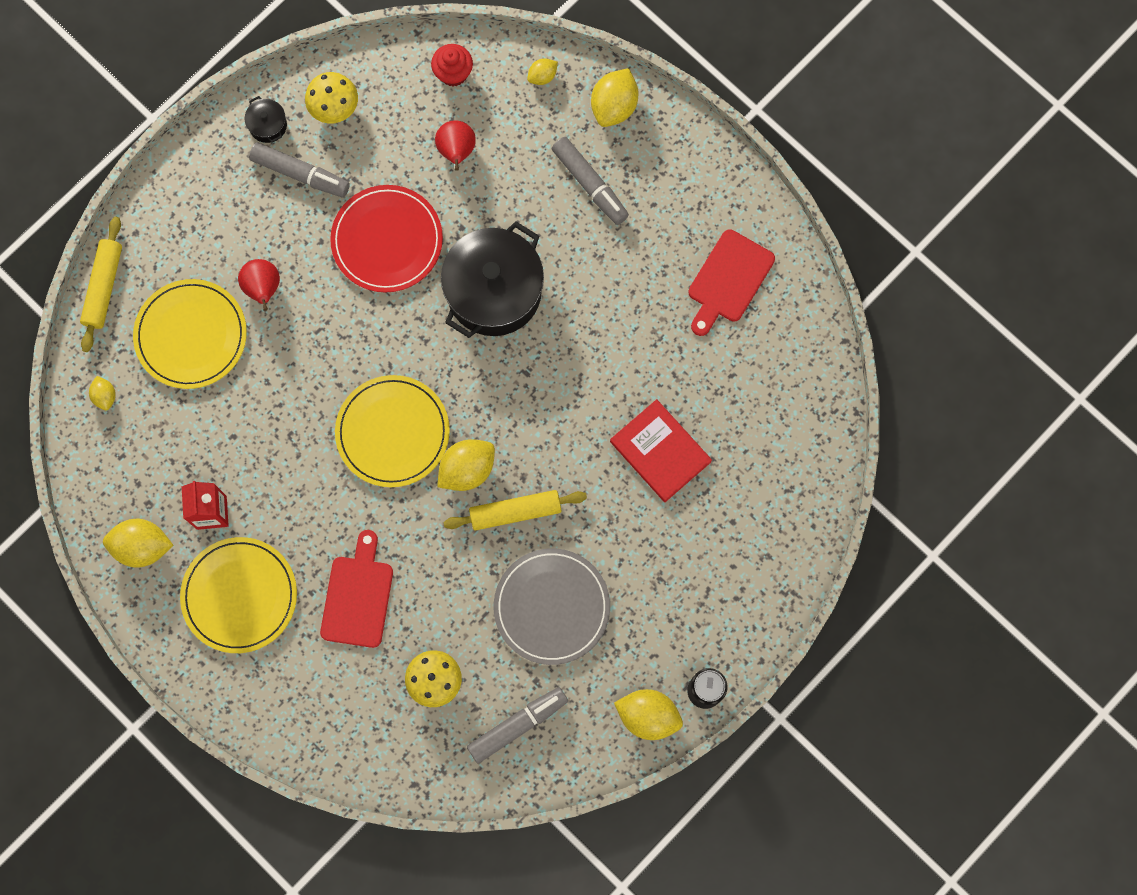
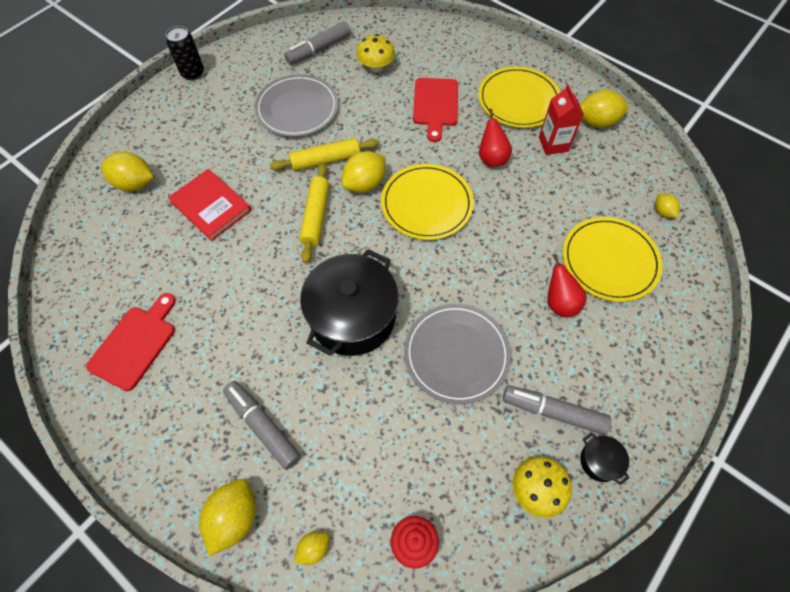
camera: 175 degrees right, 15 degrees down
(104, 287) = (699, 293): yellow rolling pin -> yellow rolling pin (315, 216)
(387, 240) = (456, 354): red plate -> grey plate
(456, 151) = (400, 450): red pear -> red pear (491, 158)
(648, 716) = (232, 59): yellow lemon -> yellow lemon (135, 183)

